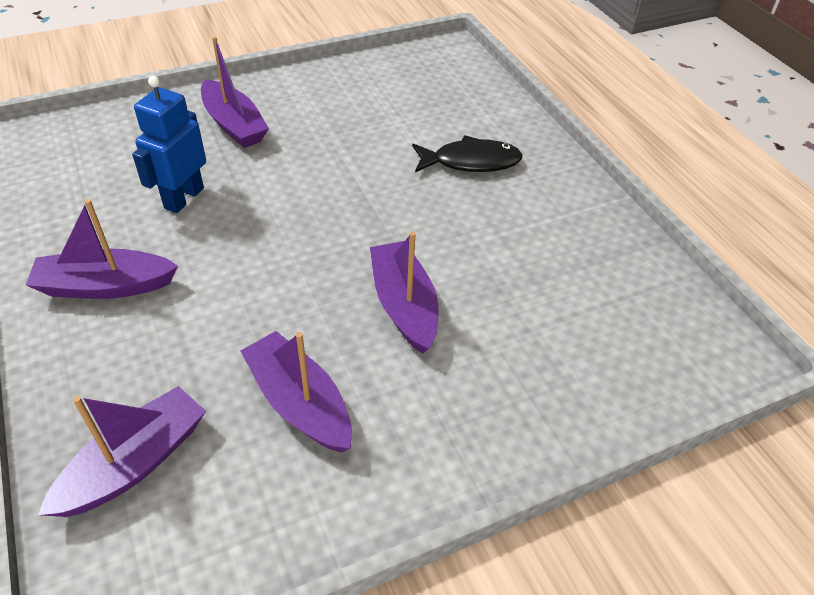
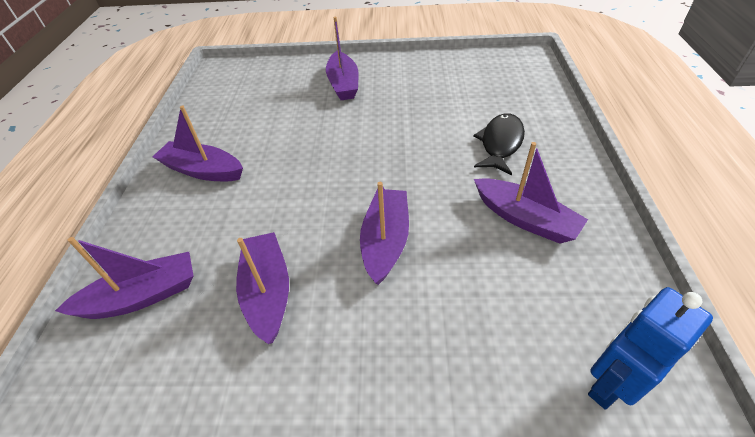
camera: 30 degrees right, 0 degrees up
(183, 198) = (283, 125): blue robot -> blue robot (610, 383)
(471, 162) = (500, 144): black fish -> black fish turned 90 degrees counterclockwise
(537, 239) = (525, 219): none -> purple boat

